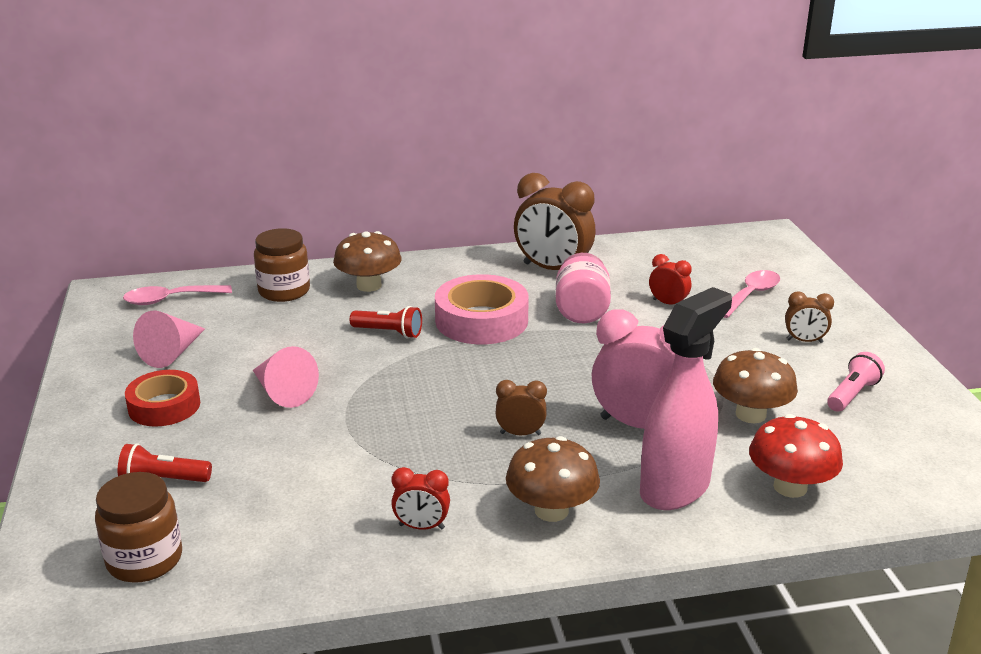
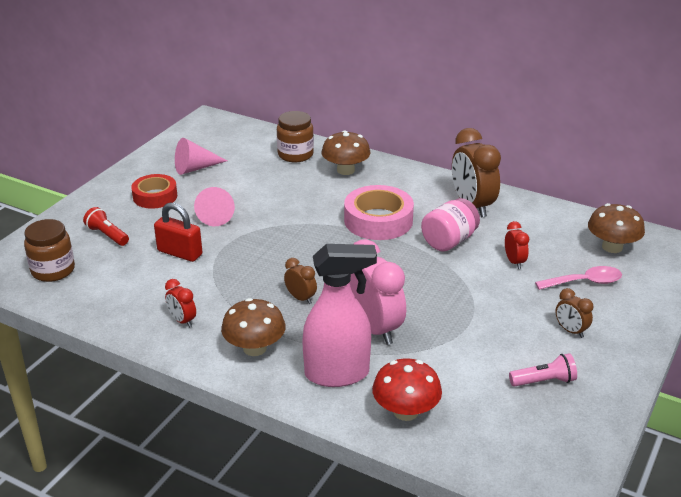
camera: 40 degrees right, 5 degrees up
(170, 299) = (233, 136): pink spoon -> none
(299, 454) = (180, 253): none -> red padlock
(389, 332) = (316, 205): red flashlight -> none
(750, 414) = (452, 357): brown mushroom -> brown mushroom (612, 247)

